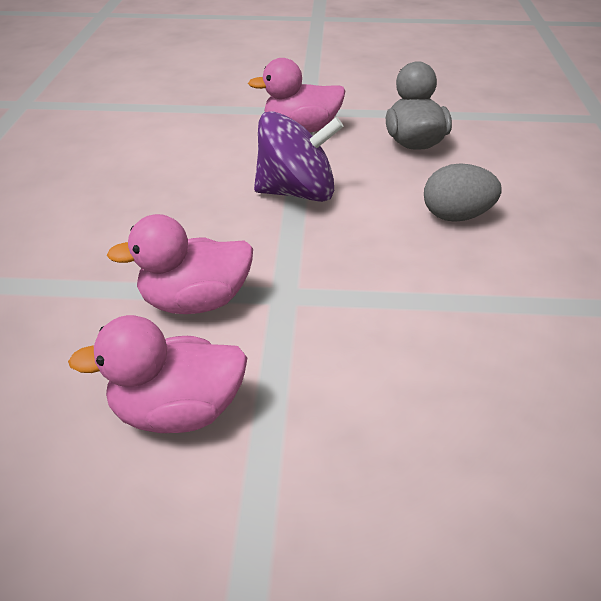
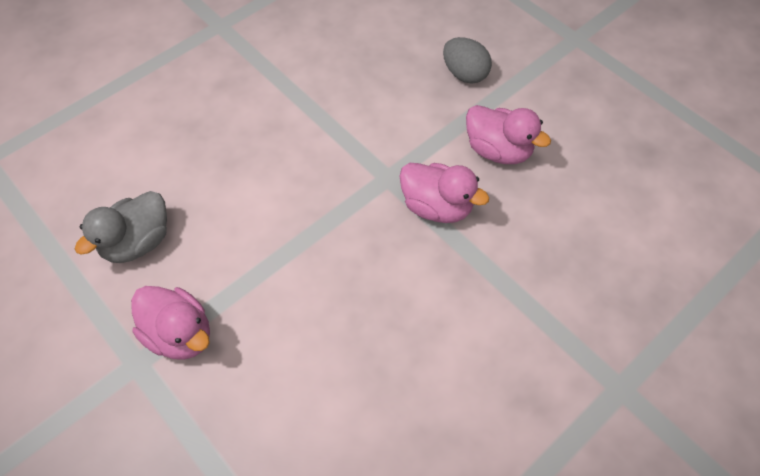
camera: 135 degrees left, 20 degrees up
(297, 193) = (283, 254): purple spinning top -> none
(456, 217) = (229, 157): grey egg -> grey egg (464, 74)

